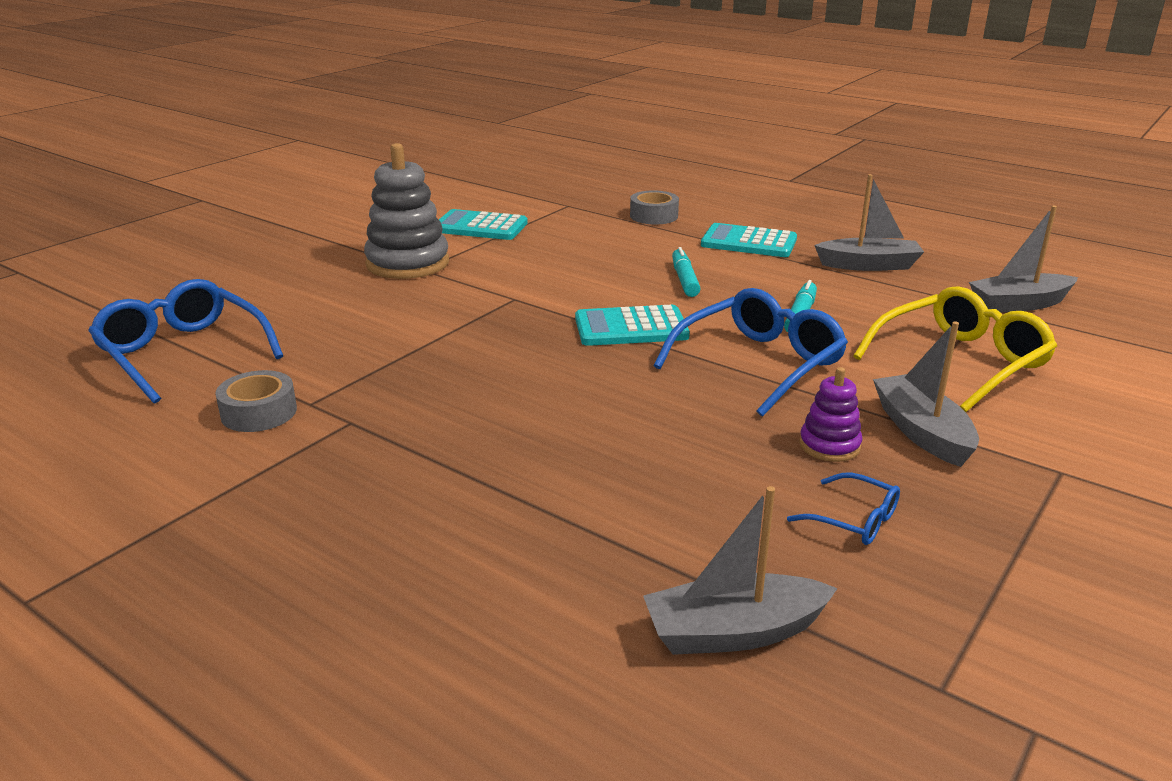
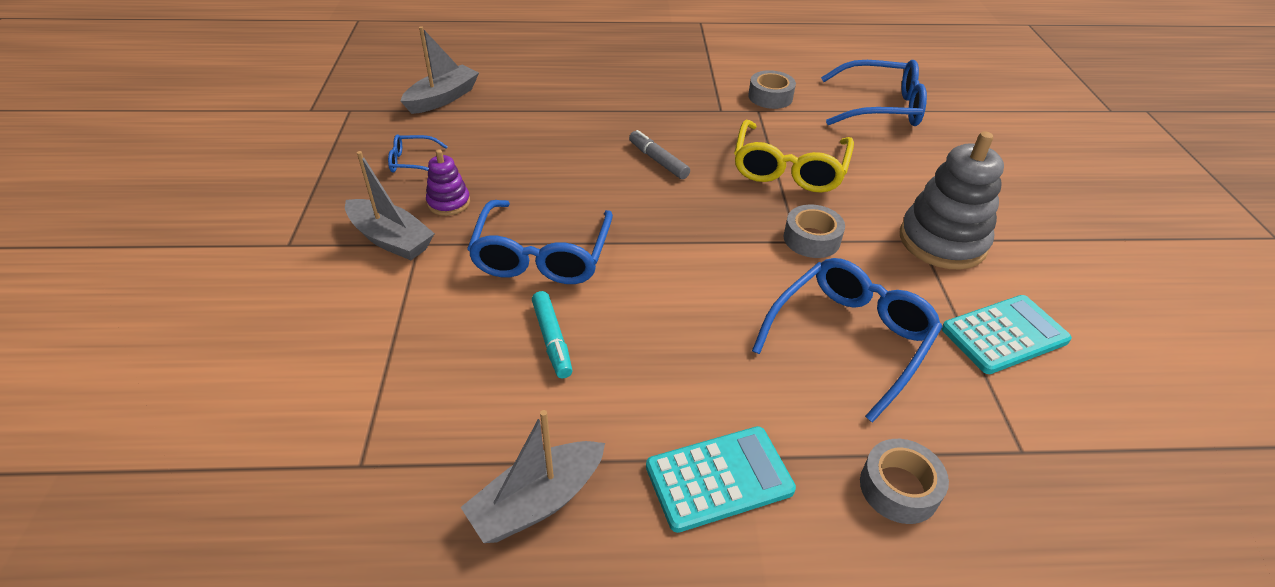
camera: 140 degrees right, 15 degrees up
(501, 295) = (811, 239): none -> grey tape
(527, 397) = (658, 161): none -> grey marker
(580, 253) = (849, 339): none -> blue glasses
(631, 328) = (671, 250): turquoise calculator -> none
(684, 280) = (704, 344): turquoise marker -> none
(960, 362) = (376, 337): yellow glasses -> yellow glasses (789, 168)
(1019, 304) = (321, 496): grey boat -> none

